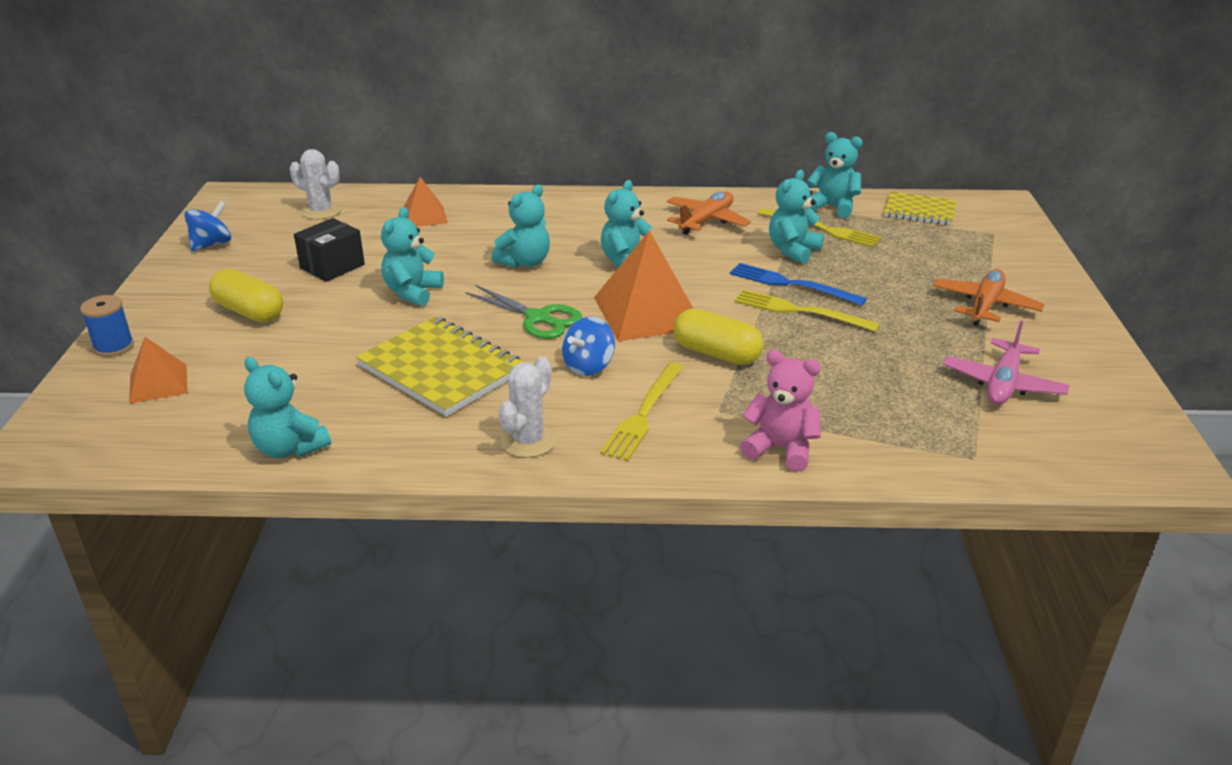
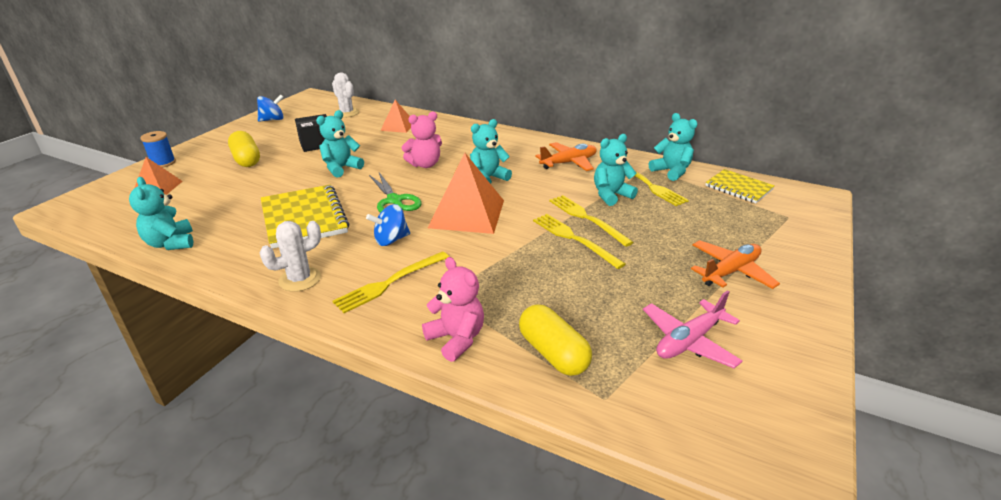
camera: 25 degrees right, 0 degrees up
(525, 262) = (425, 164): turquoise teddy bear -> pink teddy bear
(716, 354) = (483, 254): yellow capsule -> yellow capsule (553, 353)
(792, 284) = (587, 218): blue fork -> yellow fork

